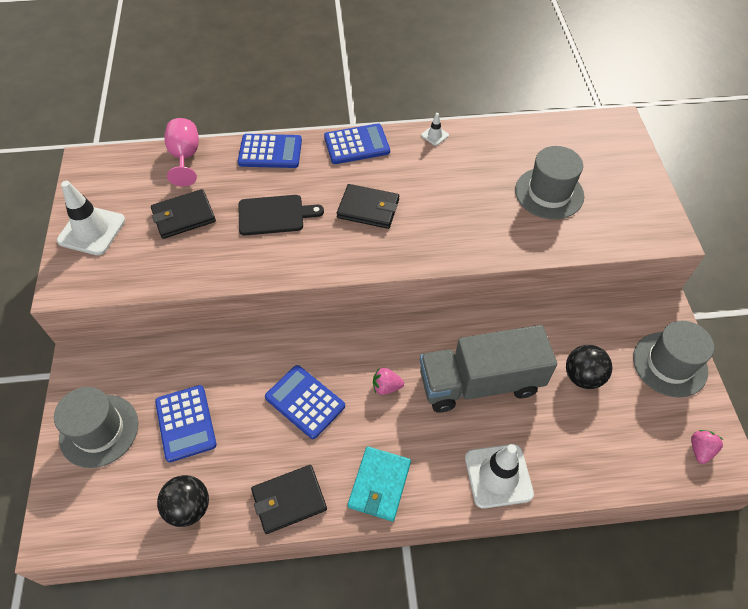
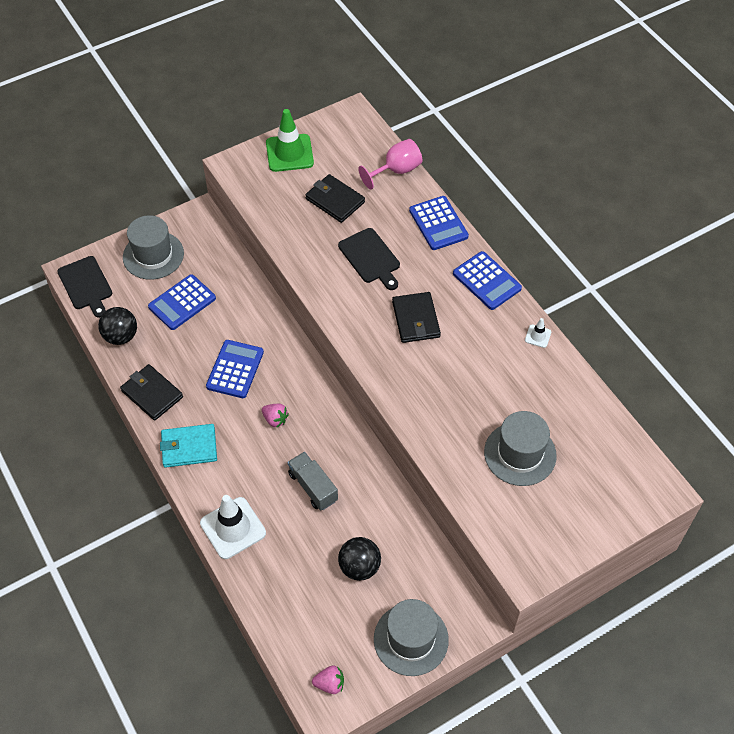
camera: 65 degrees right, 0 degrees up
(87, 524) = (86, 285): none -> black cutting board
(92, 230) = (289, 153): white traffic cone -> green traffic cone
(386, 387) = (275, 419): pink strawberry -> pink strawberry turned 150 degrees clockwise
(480, 382) = (313, 487): grey truck -> grey truck, size x0.52

